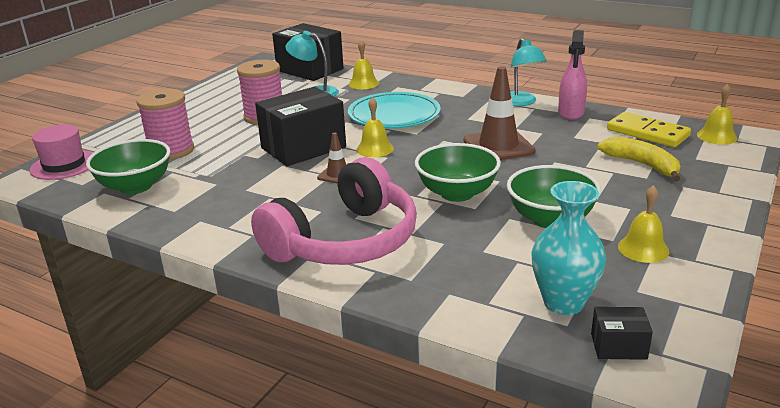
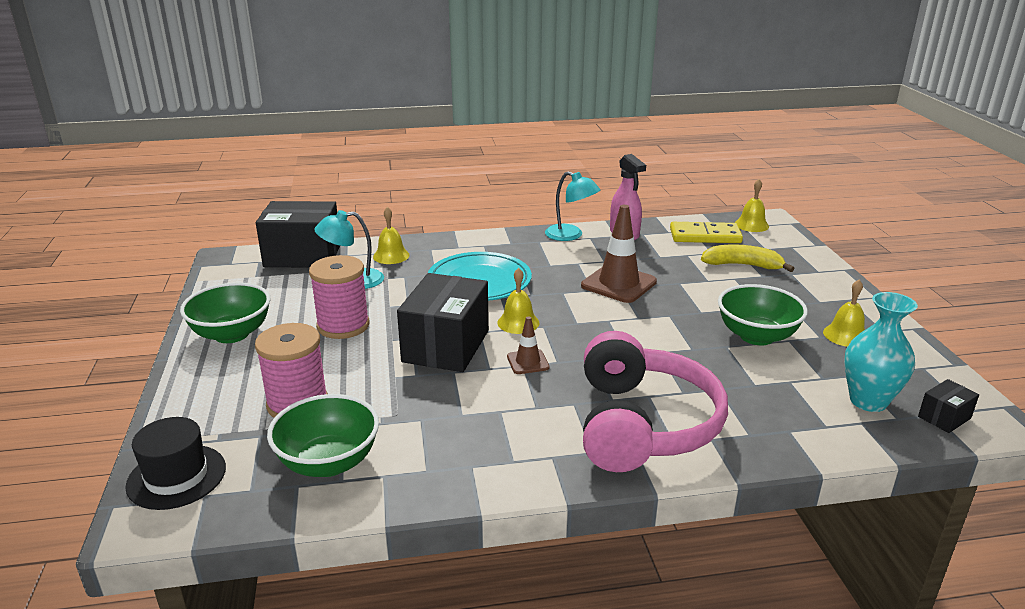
camera: 40 degrees left, 0 degrees up
(64, 165) = (176, 476): pink hat -> black hat
(457, 193) = (656, 340): green bowl -> green bowl (232, 334)

